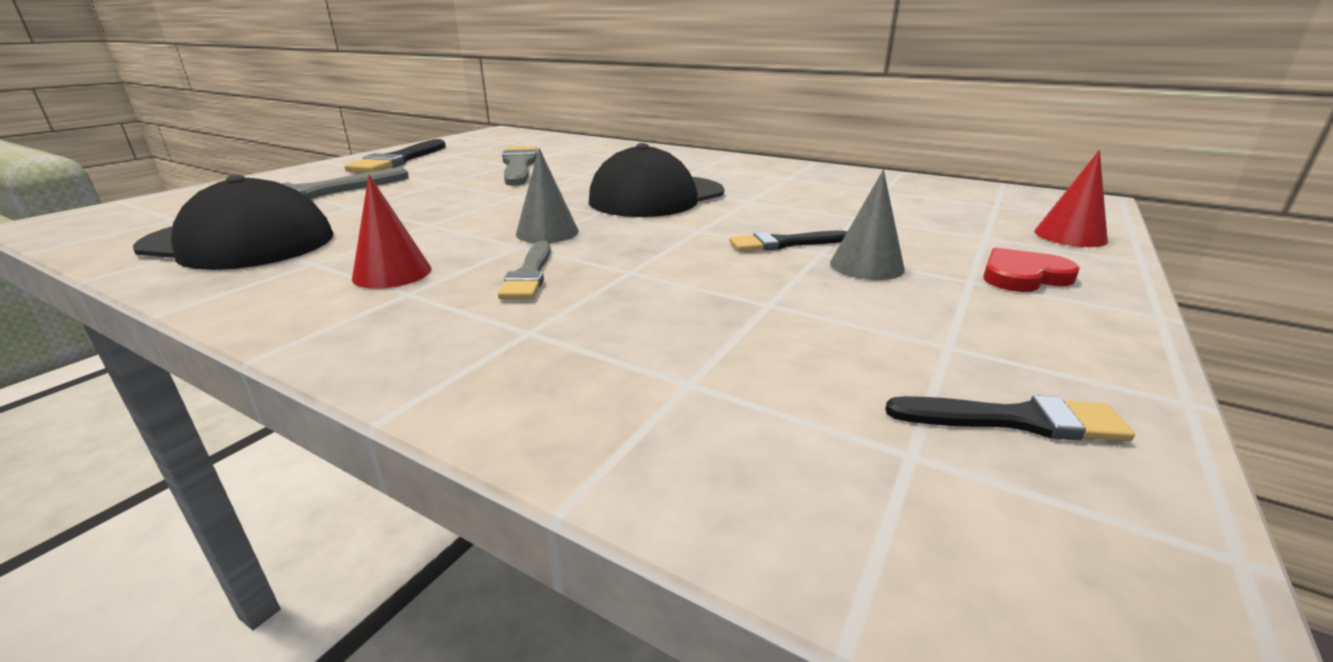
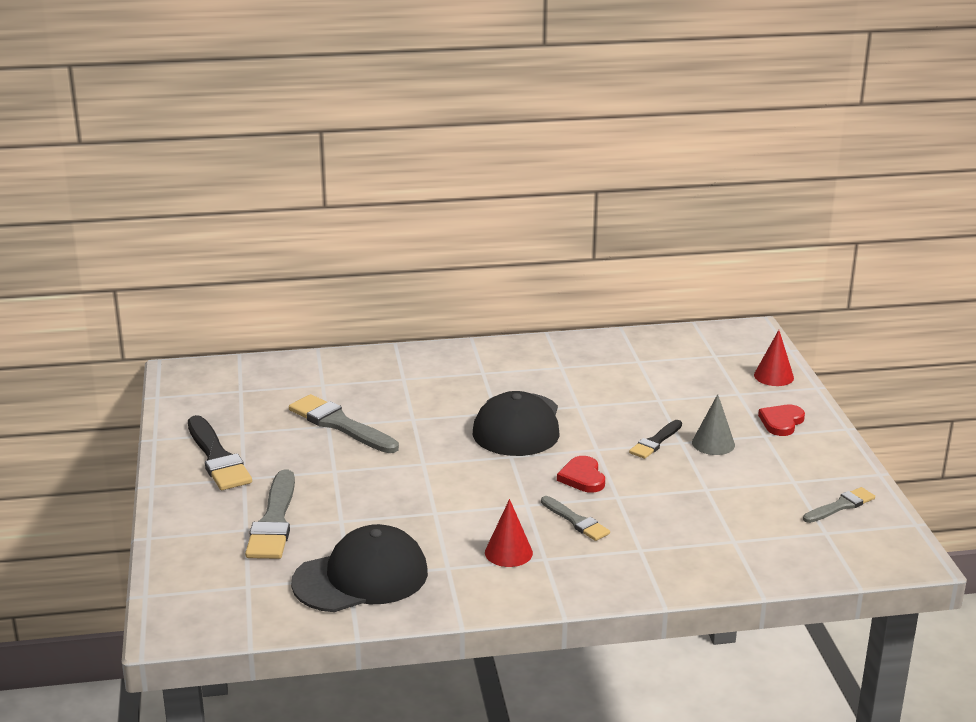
camera: 40 degrees left, 0 degrees up
(547, 232) = (520, 488): grey cone -> none
(629, 244) = (582, 477): none -> red heart
(1015, 420) = (841, 506): black brush -> grey brush

